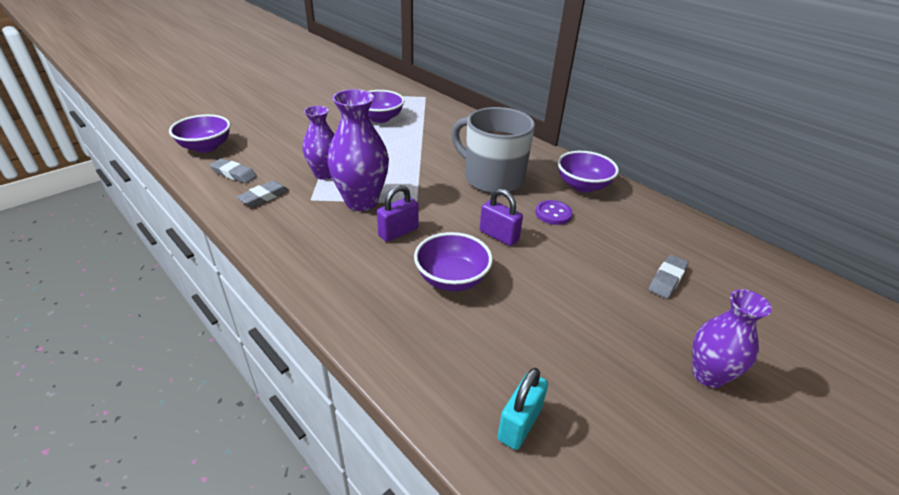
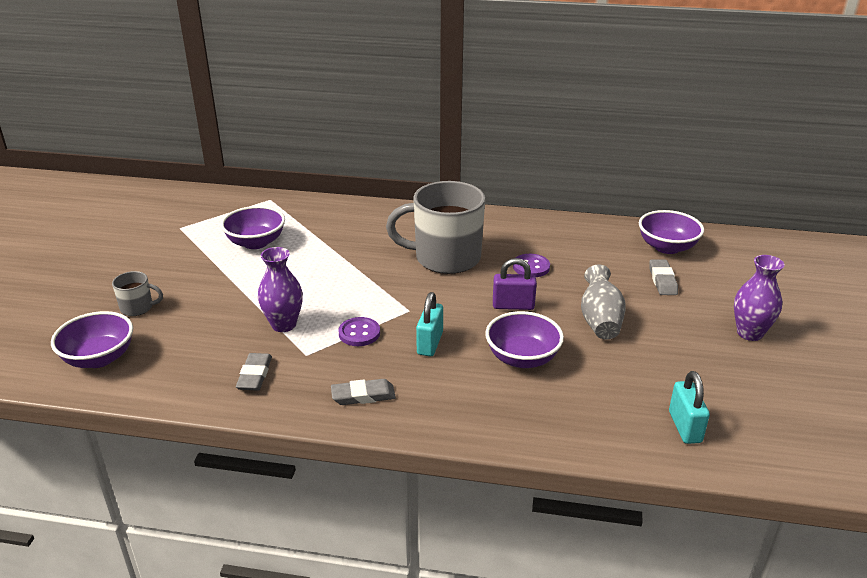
camera: 35 degrees left, 5 degrees down
(234, 174) = (183, 369): grey eraser -> grey eraser (363, 396)
(264, 128) = (138, 308): none -> grey mug
(361, 202) = (359, 333): purple vase -> purple button
(398, 232) = (430, 343): purple padlock -> turquoise padlock
(559, 284) = (600, 321): none -> grey vase
(583, 186) = (524, 232): purple bowl -> purple bowl (667, 247)

